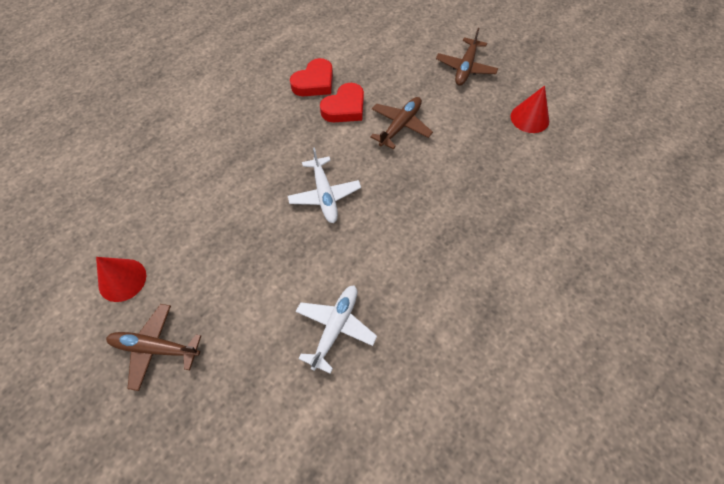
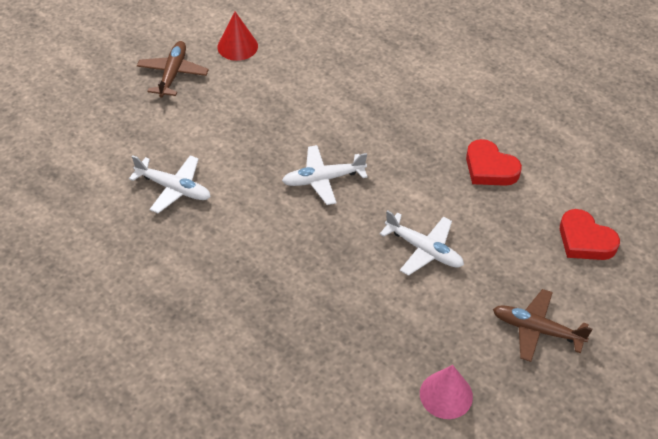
camera: 90 degrees right, 10 degrees down
(344, 107) = (450, 197): red heart -> red heart (585, 240)
(400, 126) = (423, 249): brown plane -> white plane
(529, 118) = (446, 395): red cone -> pink cone

